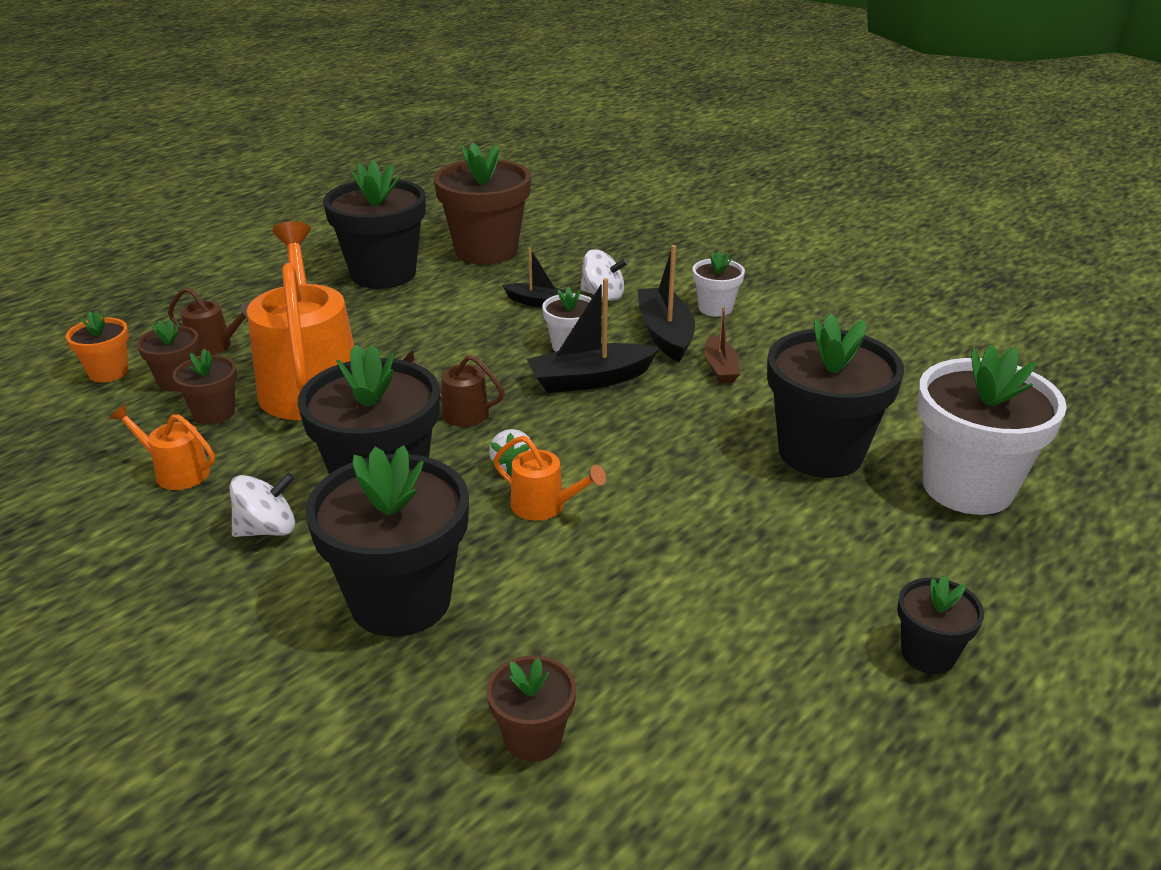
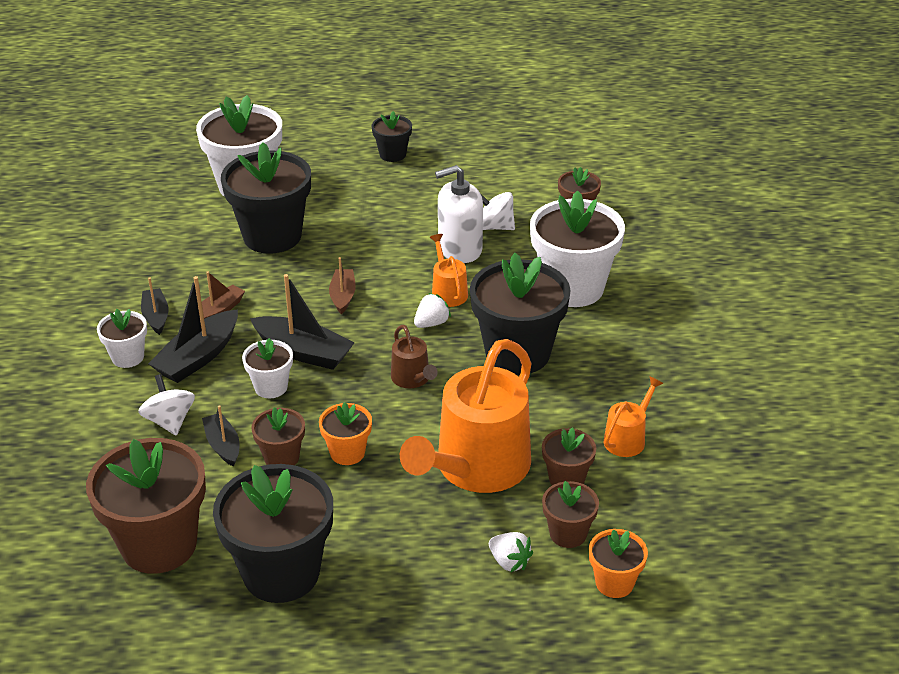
camera: 135 degrees left, 5 degrees up
(176, 472) = (627, 438): orange watering can -> orange watering can turned 120 degrees counterclockwise
(214, 346) = (509, 562): brown watering can -> white strawberry
(267, 529) = (604, 364): white spinning top -> white spinning top (494, 227)
(400, 600) = (573, 288): black flower pot -> white flower pot
(436, 341) = (347, 453): none -> orange flower pot
(482, 316) = (281, 457): none -> brown flower pot
(608, 565) = (459, 249): none -> white soap dispenser
(641, 440) = (343, 296): none -> brown boat
(758, 339) = (156, 316): none -> black boat

